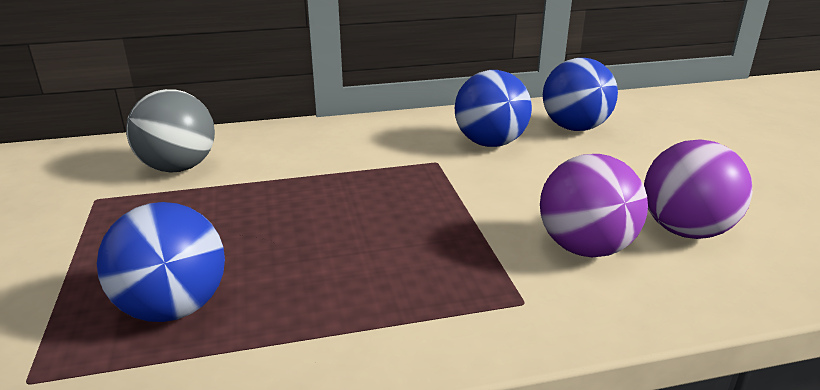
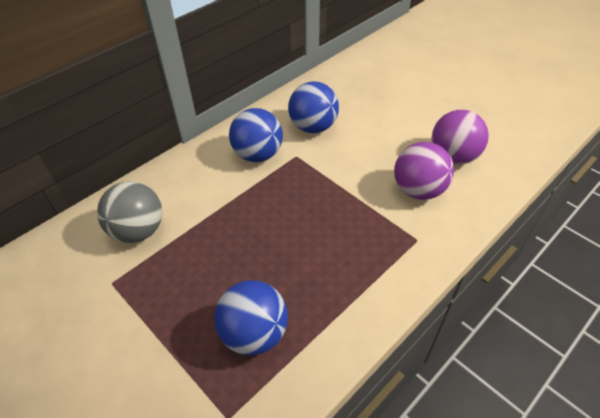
camera: 30 degrees left, 20 degrees up
(574, 128) = (349, 94): blue ball -> blue ball (258, 154)

